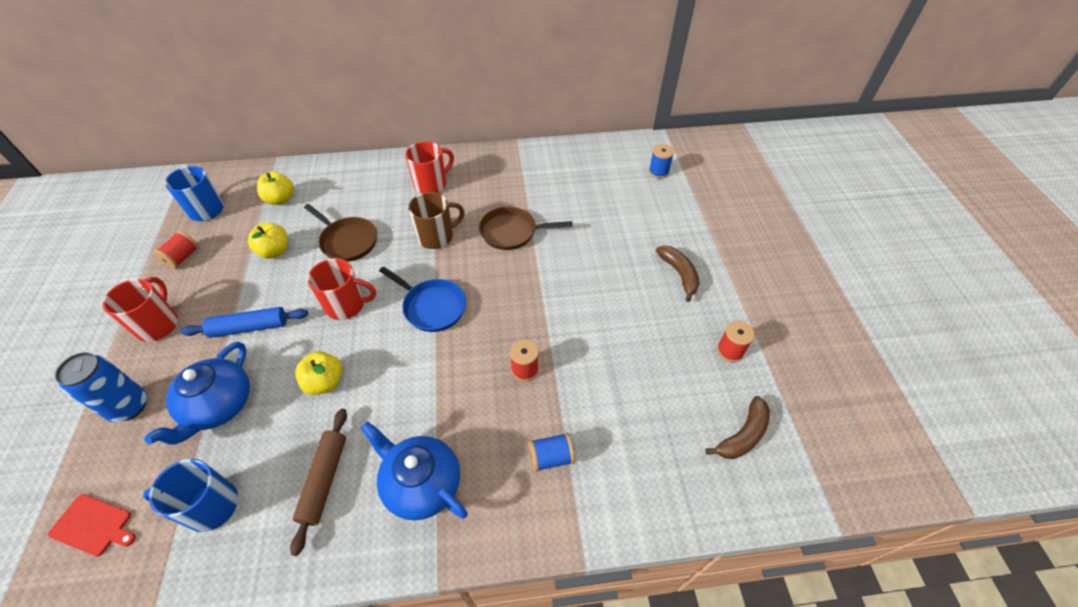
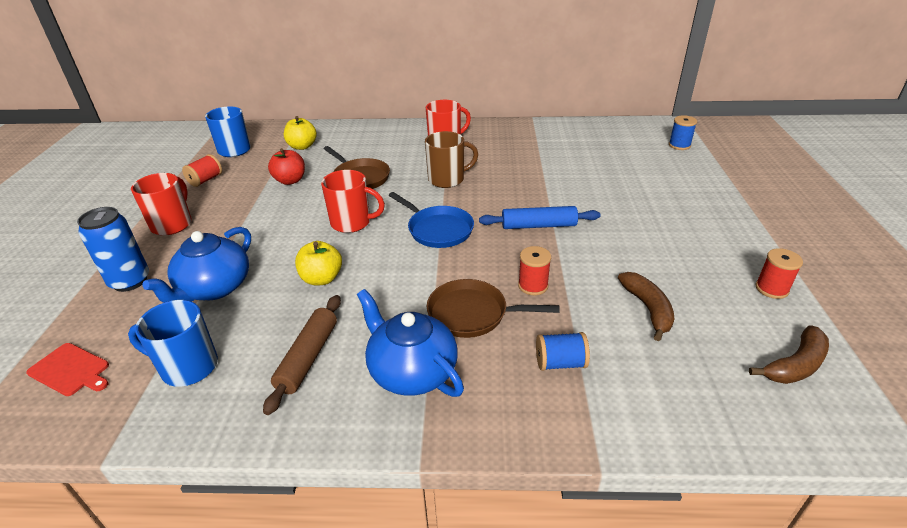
camera: 10 degrees right, 15 degrees down
(249, 327) = (256, 232): blue rolling pin -> blue rolling pin (538, 225)
(274, 251) = (290, 180): yellow apple -> red apple
(512, 232) = (524, 180): brown pan -> brown pan (472, 314)
(679, 274) = (706, 222): brown banana -> brown banana (648, 309)

